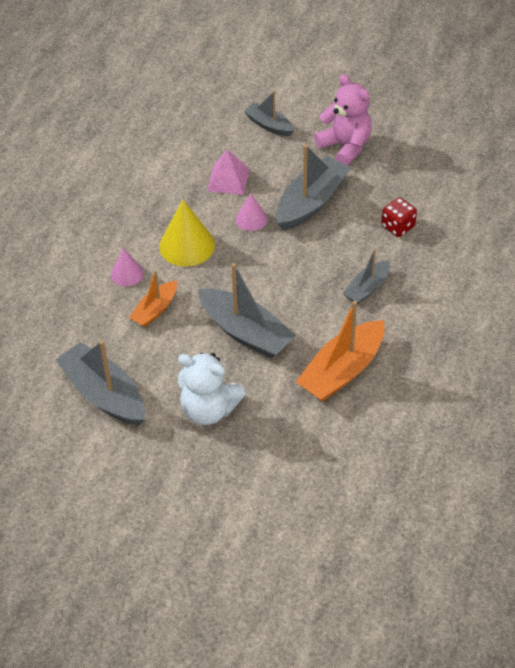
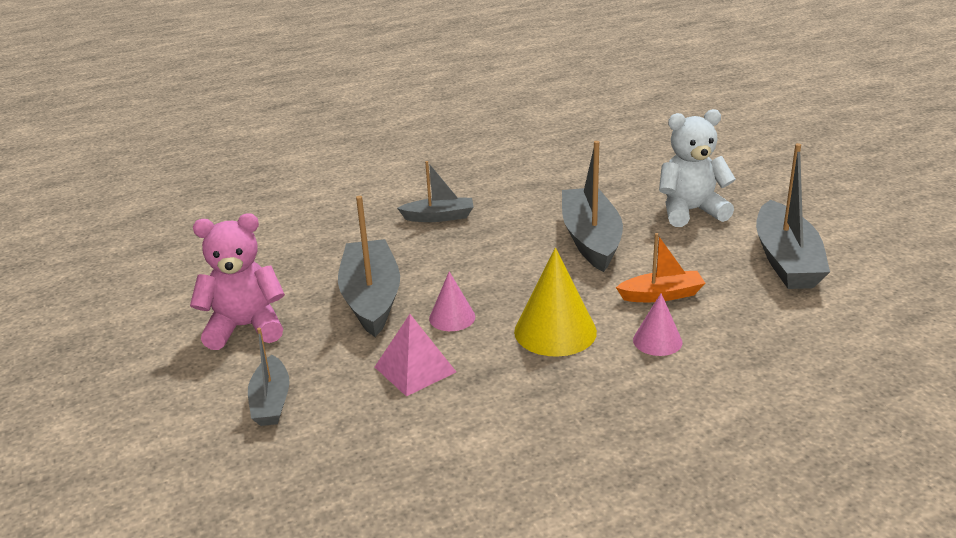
camera: 135 degrees left, 20 degrees down
(209, 409) = (691, 211): white teddy bear -> white teddy bear turned 75 degrees counterclockwise
(311, 202) = (371, 298): grey boat -> grey boat turned 90 degrees clockwise
(342, 370) = (544, 185): orange boat -> none
(345, 146) = (245, 327): pink teddy bear -> pink teddy bear turned 75 degrees clockwise
(398, 226) = (335, 240): red dice -> none

